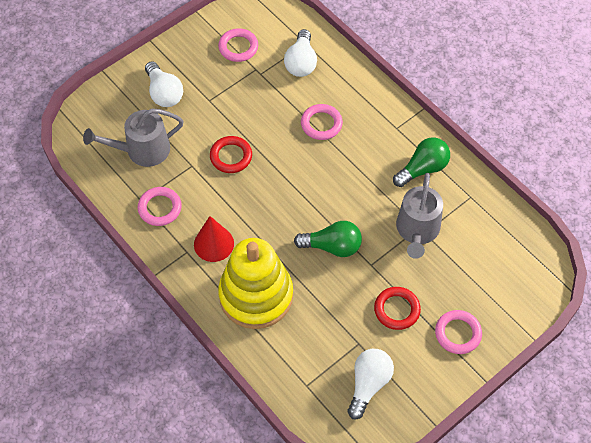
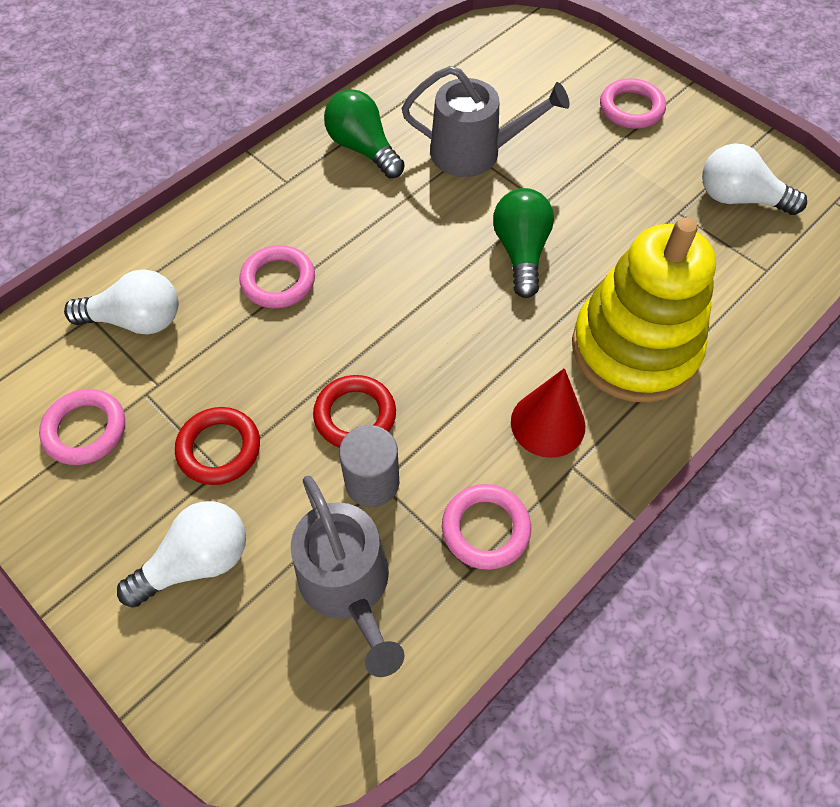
camera: 95 degrees left, 0 degrees up
(192, 162) = (372, 482): none -> grey cylinder
(396, 310) = (612, 171): red ring -> red ring (219, 449)

